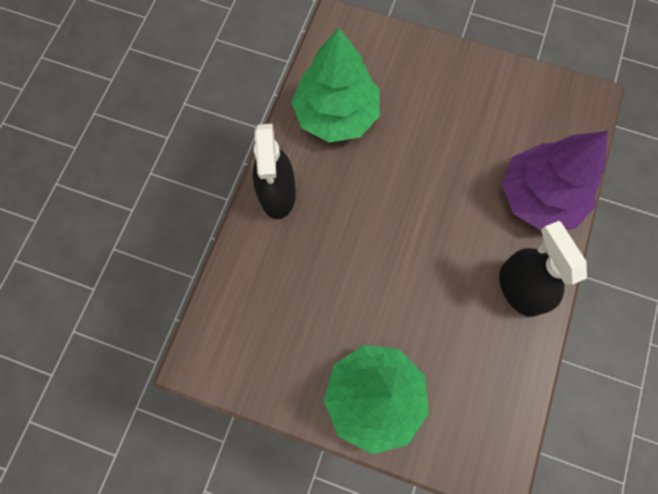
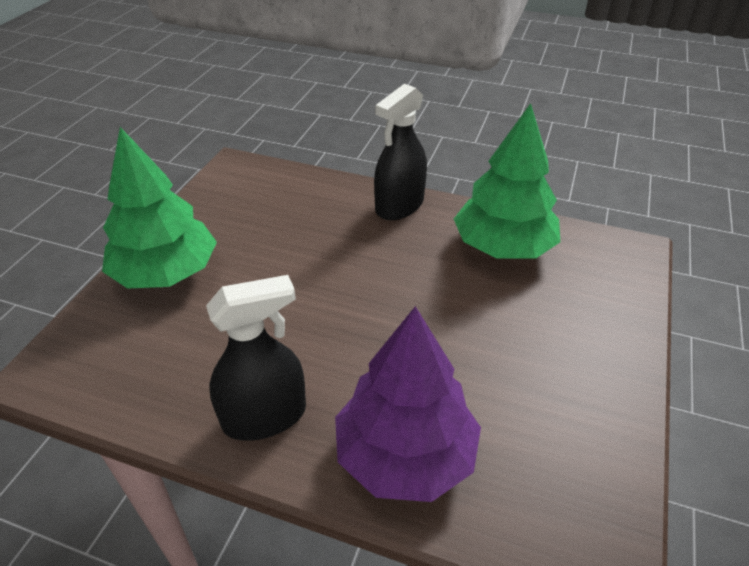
camera: 90 degrees right, 30 degrees down
(277, 193) = (399, 206): black spray bottle -> black spray bottle turned 45 degrees counterclockwise

